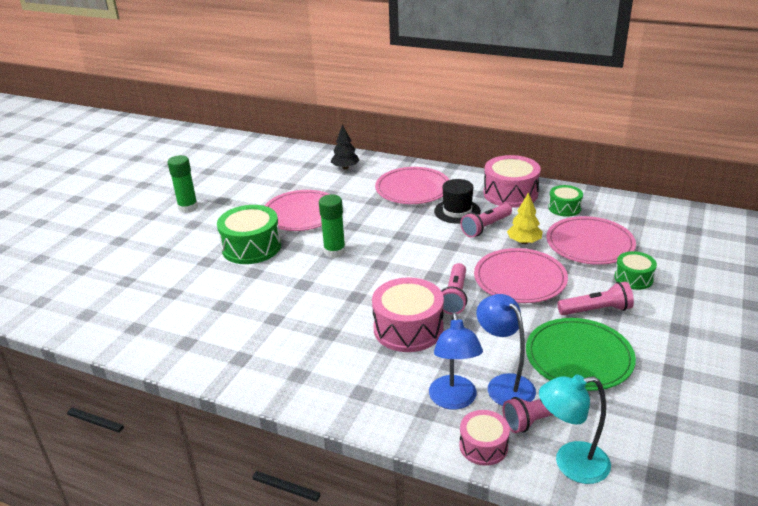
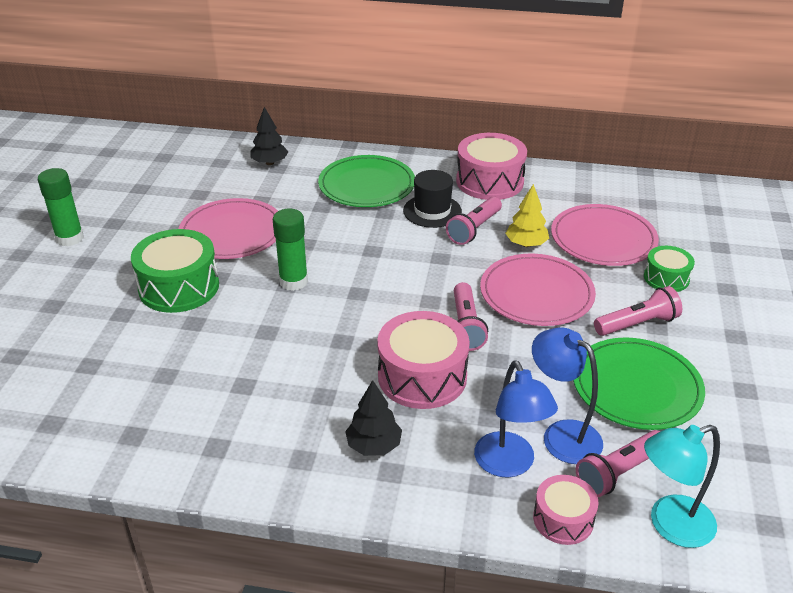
camera: 15 degrees left, 5 degrees up
(354, 372) = (374, 445): none -> black tree
(413, 189) = (367, 185): pink plate -> green plate
(564, 208) = (559, 195): green drum -> none

